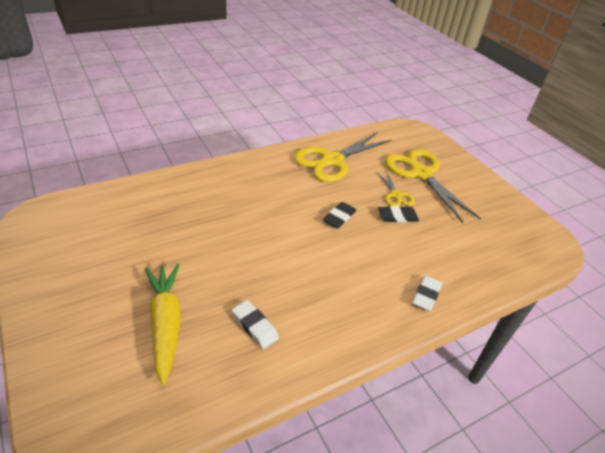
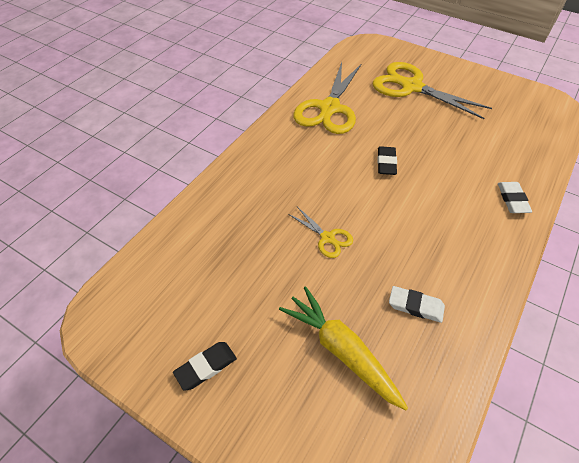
camera: 25 degrees left, 10 degrees up
(396, 195) = (411, 118): yellow scissors -> yellow scissors (327, 238)
(397, 216) = (430, 138): black eraser -> black eraser (206, 367)

